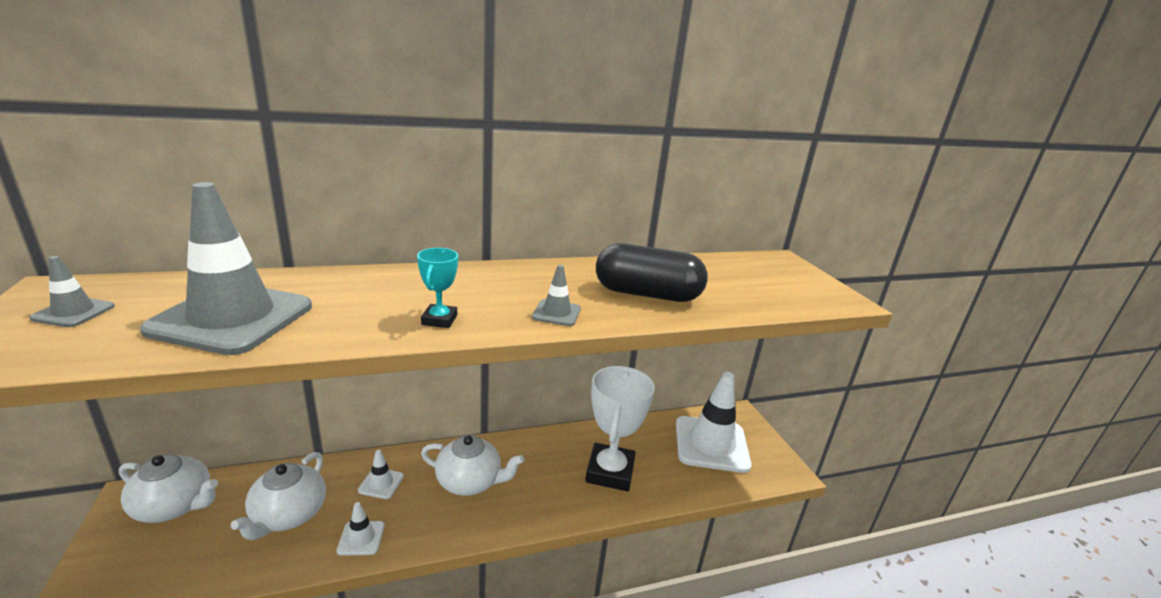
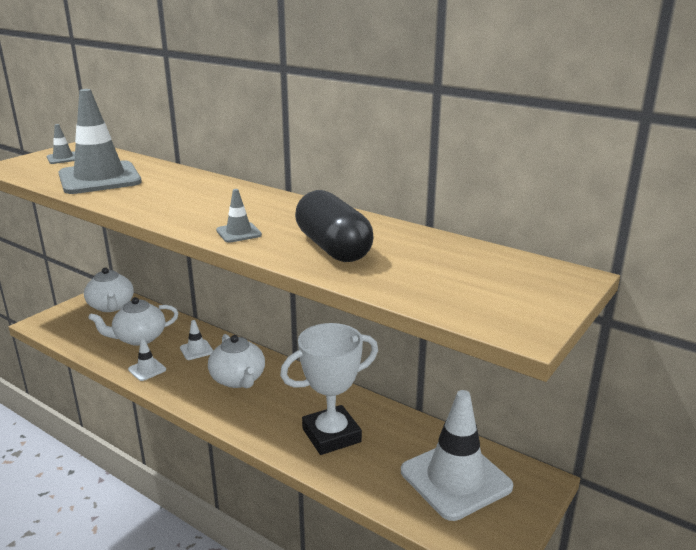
camera: 55 degrees right, 0 degrees up
(439, 320) = (171, 211): turquoise trophy -> none

